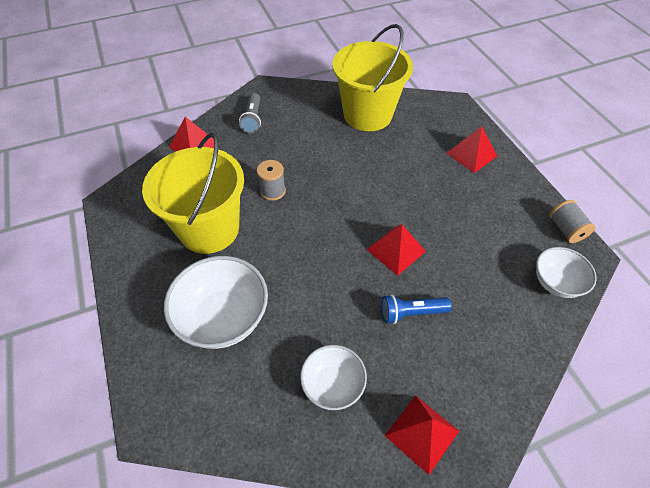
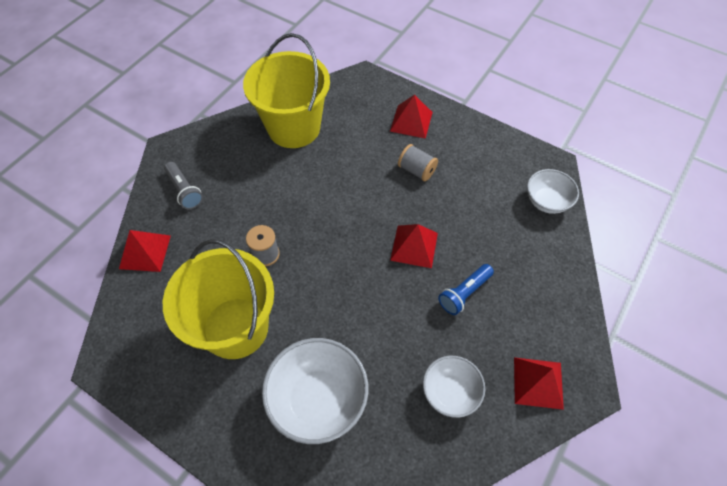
camera: 35 degrees left, 5 degrees up
(566, 229) = (525, 151): grey spool -> grey spool (416, 170)

